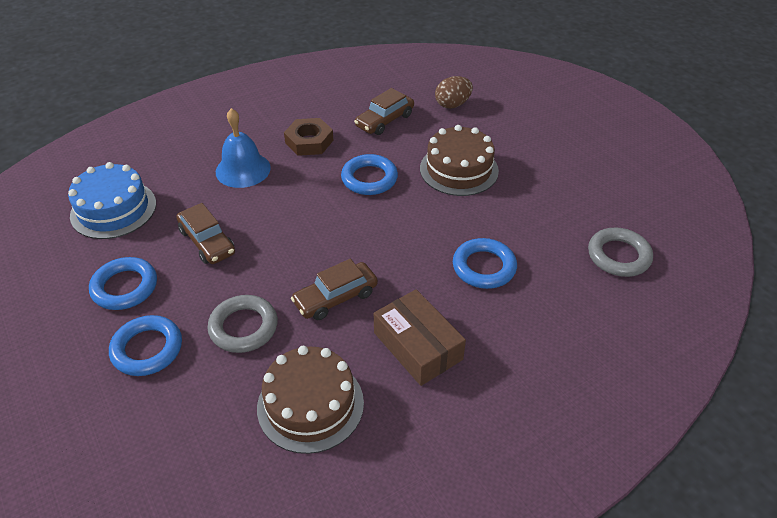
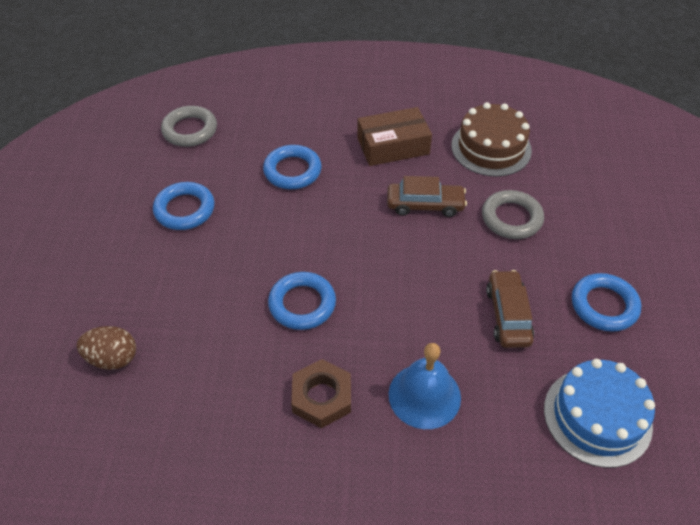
camera: 145 degrees left, 5 degrees up
(147, 349) = (596, 238): blue ring -> blue ring (184, 209)
(384, 120) = (210, 379): brown car -> none
(417, 346) = (393, 146): brown box -> brown box turned 75 degrees clockwise
(459, 169) = (209, 266): brown cake -> none

